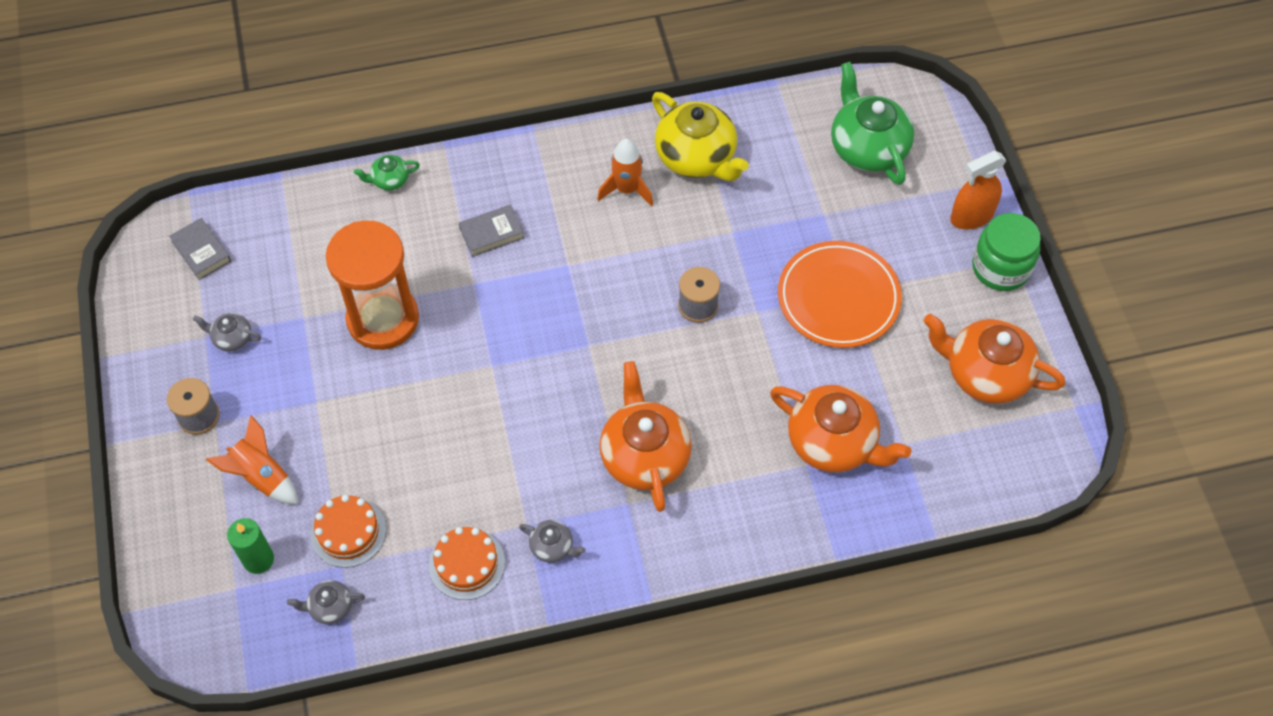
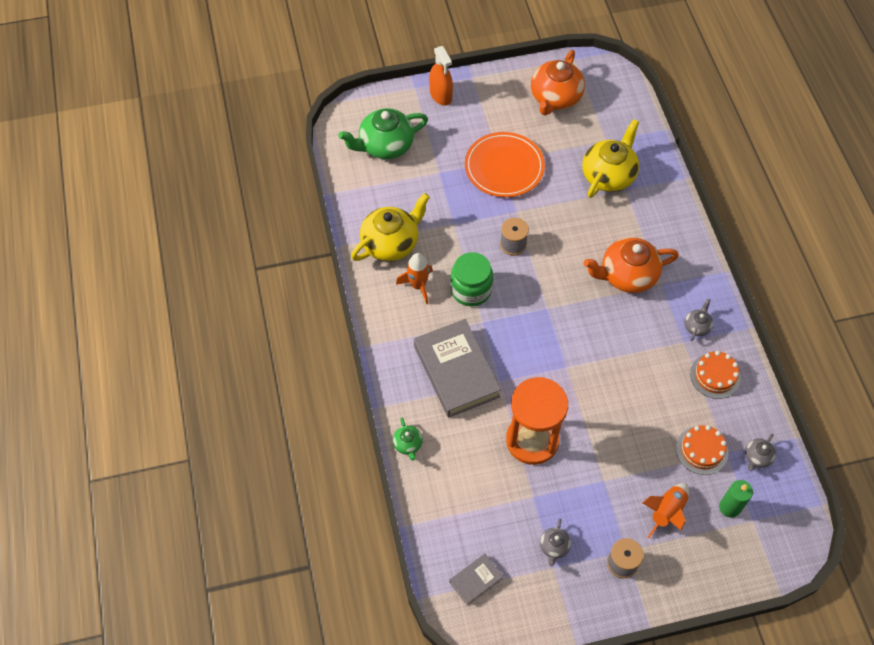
camera: 90 degrees left, 0 degrees up
(330, 607) = (757, 457): grey teapot -> grey teapot turned 45 degrees clockwise
(491, 233) = (456, 371): grey book -> grey book, size x2.10
(833, 443) = (608, 175): orange teapot -> yellow teapot
(1000, 268) = (479, 84): green jar -> green jar (471, 289)

